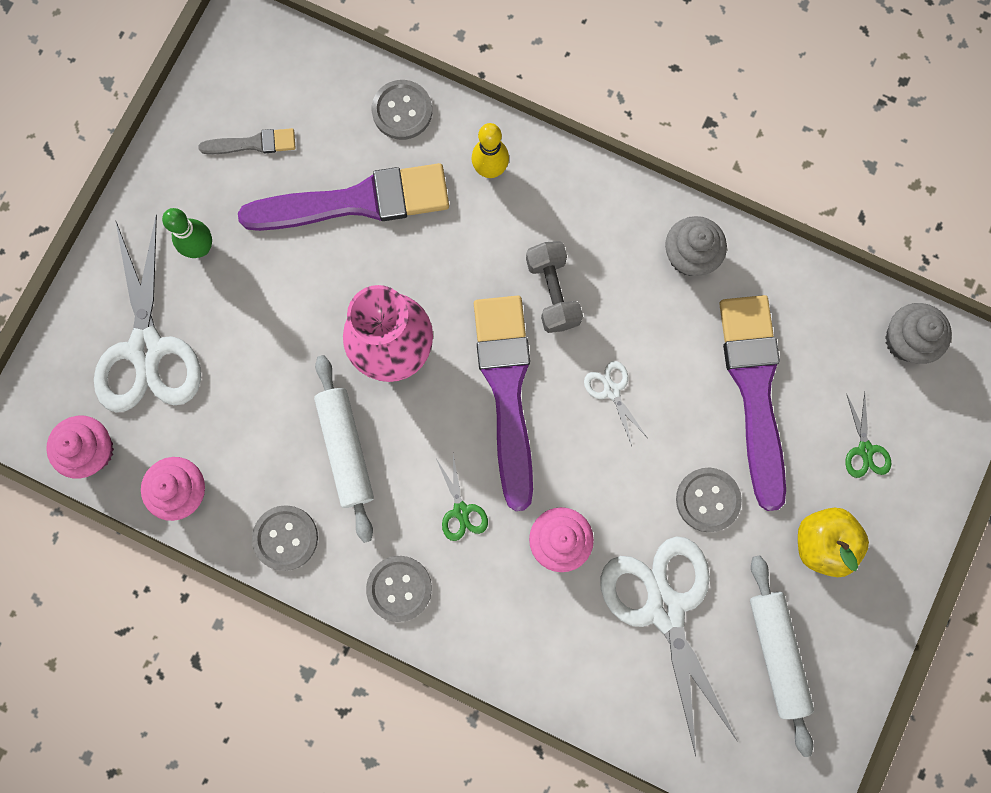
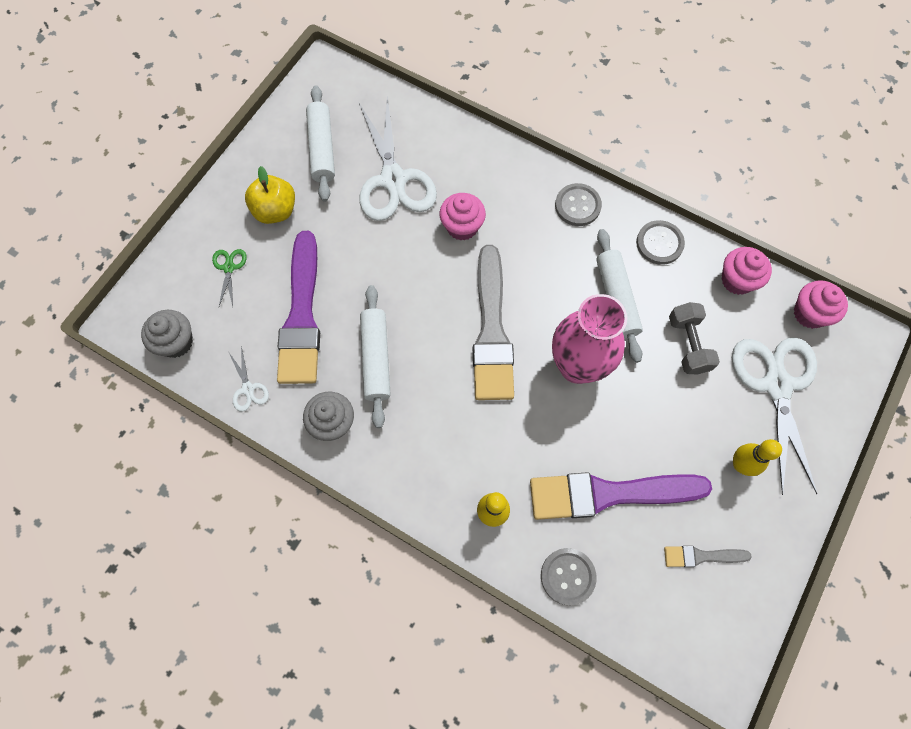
camera: 175 degrees left, 10 degrees down
(201, 248) = (740, 464): green bowling pin -> yellow bowling pin
(461, 511) = (531, 251): green scissors -> none
(506, 390) = (492, 331): purple brush -> grey brush
(552, 292) = (448, 402): grey dumbbell -> grey dumbbell (688, 344)
(611, 390) = (411, 324): white scissors -> white scissors (248, 389)
(649, 340) = (376, 358): none -> white rolling pin
(707, 500) = (351, 244): grey button -> none

